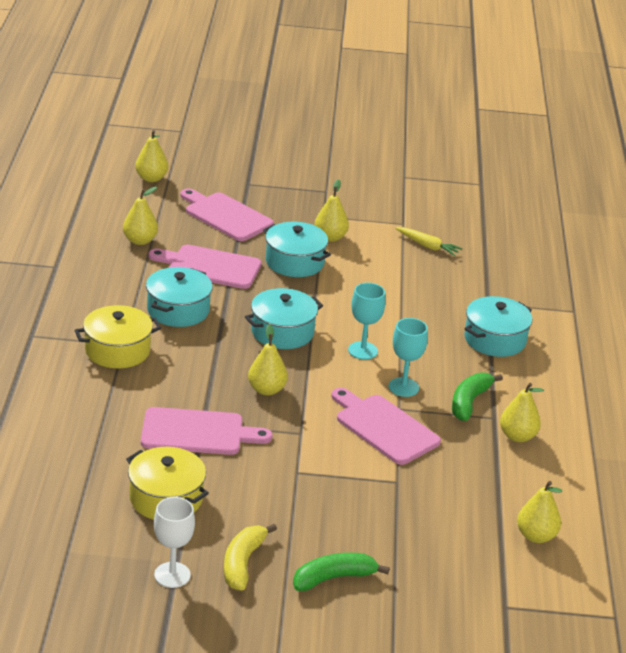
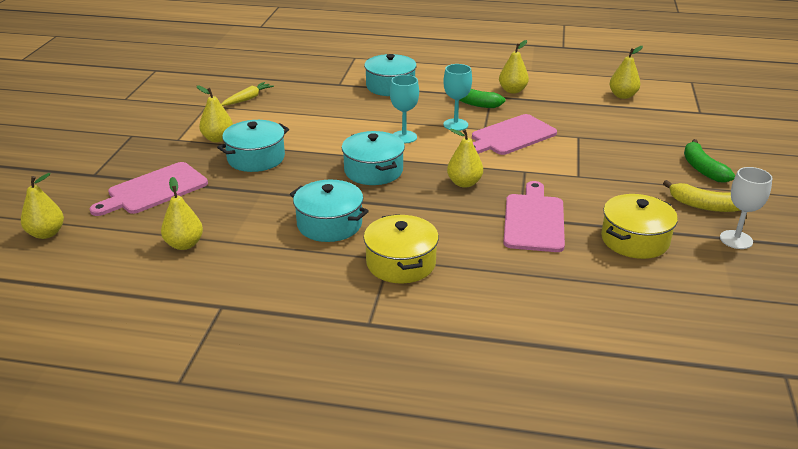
camera: 80 degrees left, 0 degrees up
(210, 266) = (251, 203): pink cutting board -> none

